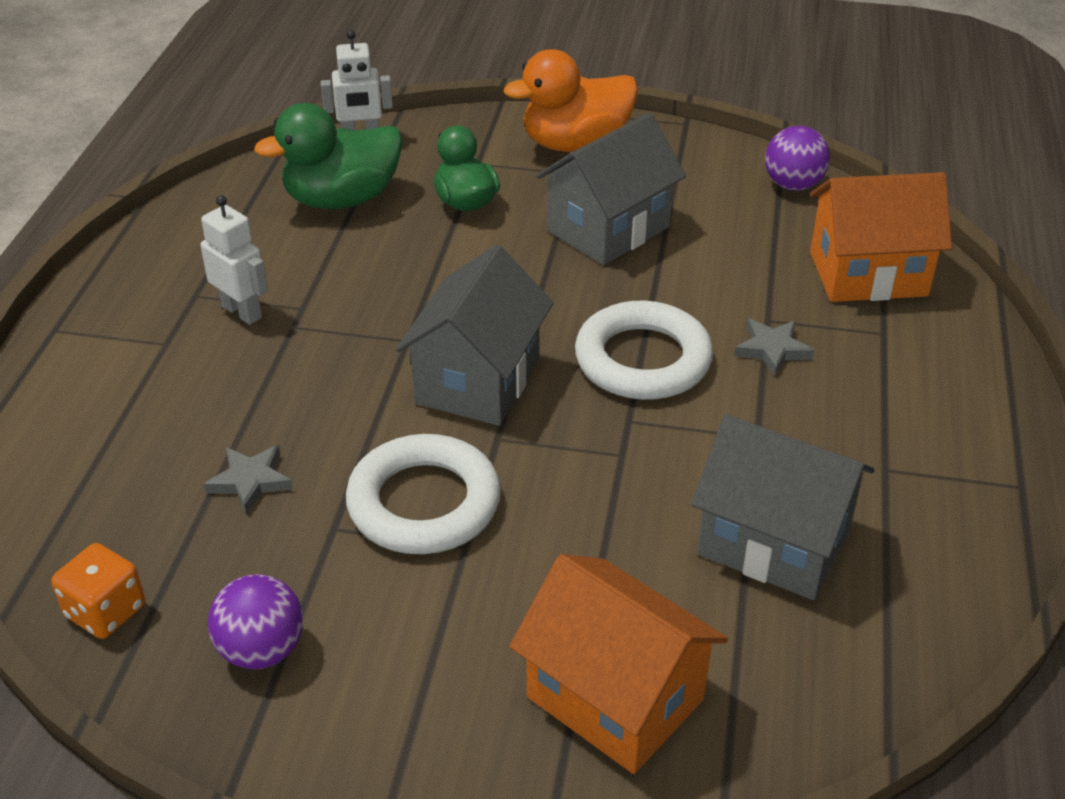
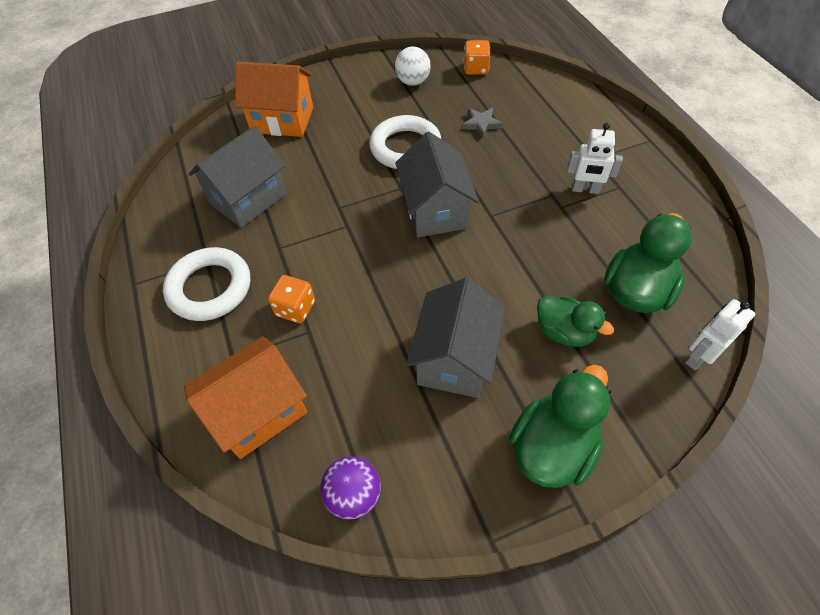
camera: 150 degrees right, 15 degrees up
(262, 650) = (413, 82): purple ball -> white ball
(575, 144) = (552, 447): orange duck -> green duck
(643, 360) = (363, 264): white ring -> white ring (210, 288)
(772, 349) = (295, 308): grey star -> orange dice
(773, 543) = (248, 199): grey house -> grey house turned 45 degrees counterclockwise

